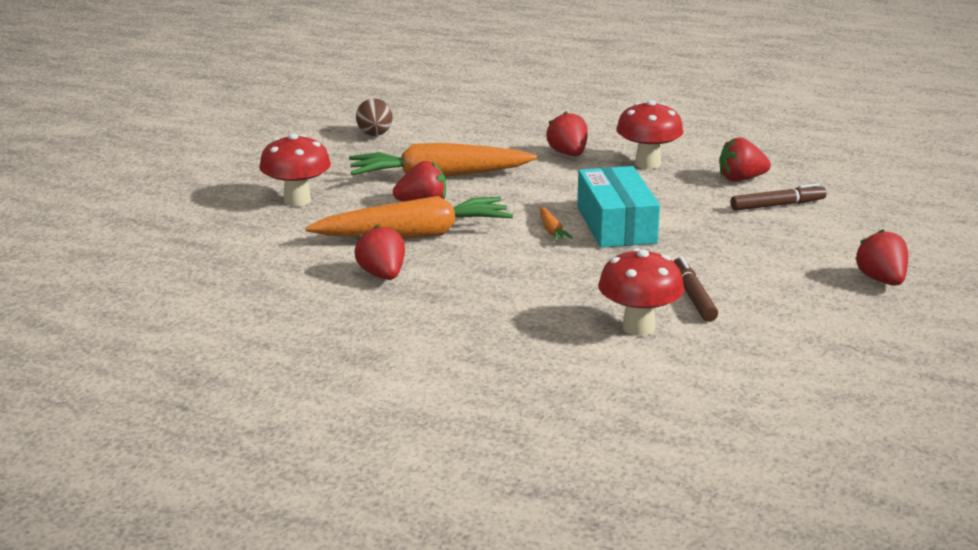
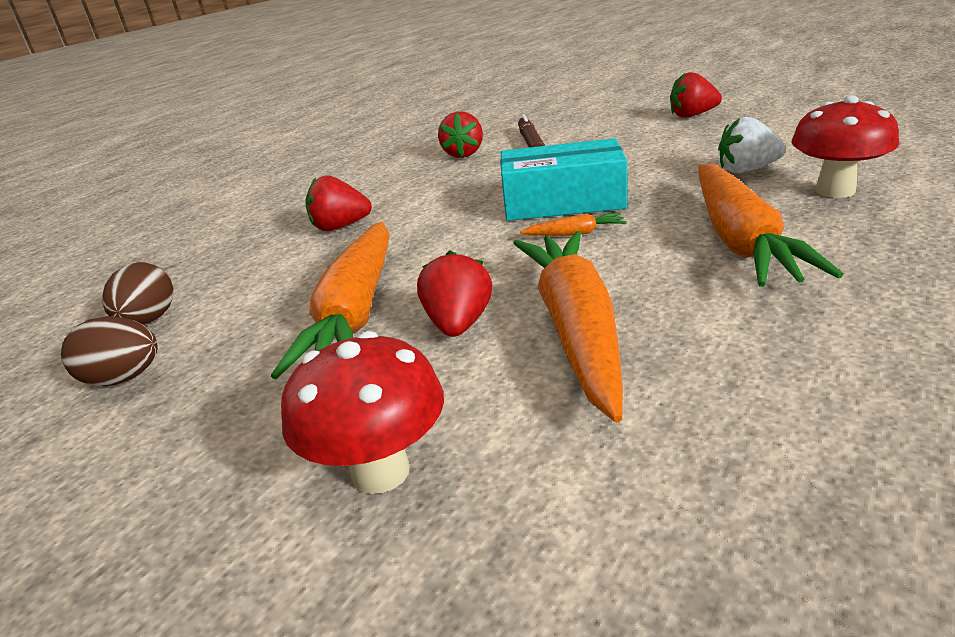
camera: 75 degrees left, 5 degrees up
(382, 275) = (738, 355): red strawberry -> none
(434, 126) = (149, 320): none -> brown egg
(537, 285) = (740, 240): none -> orange carrot
(648, 164) = (399, 189): red mushroom -> none
(693, 296) = (746, 170): brown marker -> white strawberry

